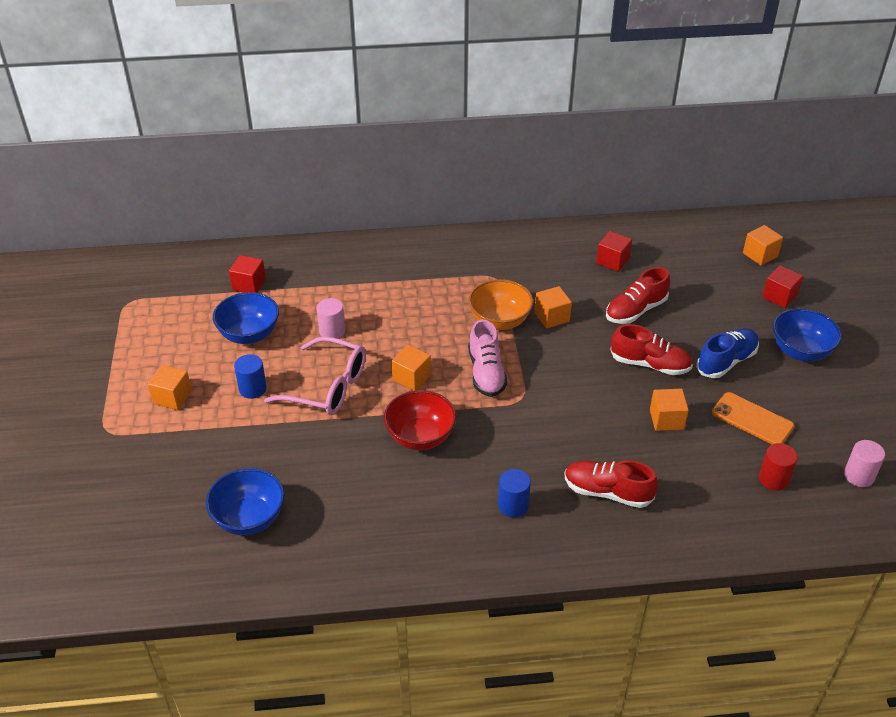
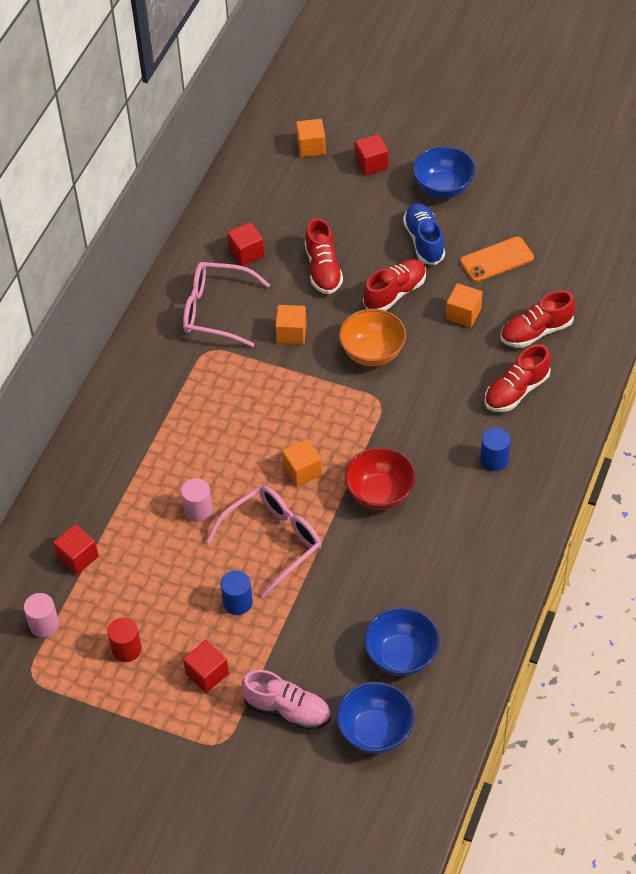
camera: 60 degrees left, 10 degrees up
(172, 397) = (207, 674): orange cube -> red cube
(249, 334) = (156, 581): blue bowl -> blue bowl (375, 731)
(486, 373) = (332, 413): pink shoe -> pink shoe (287, 710)
(499, 321) = (271, 373): orange bowl -> orange bowl (372, 352)
(539, 266) = (215, 310): none -> pink glasses
(691, 481) = (536, 332): none -> red shoe
(773, 479) = (563, 280): red cylinder -> red cylinder (126, 649)
(859, 476) = (589, 228): pink cylinder -> pink cylinder (44, 624)

